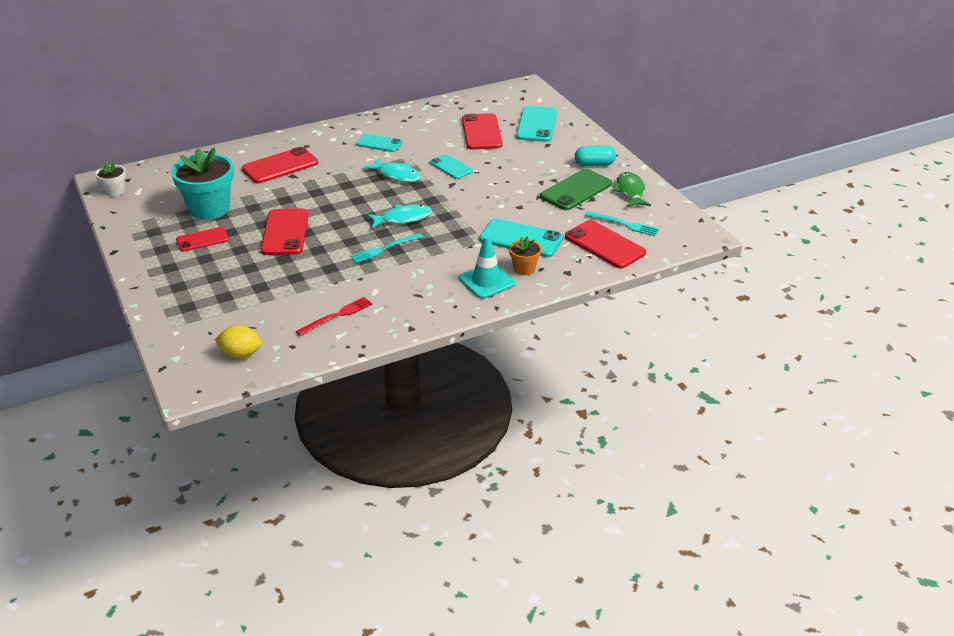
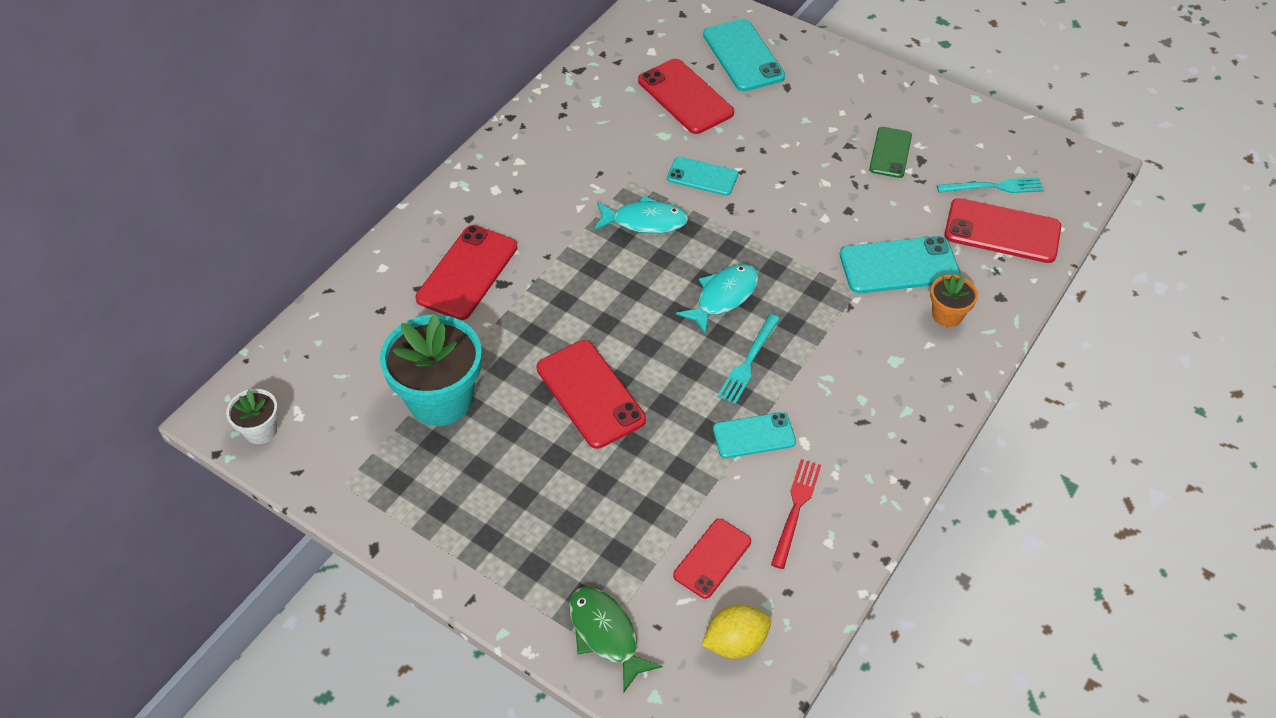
camera: 30 degrees left, 15 degrees up
(202, 240) = (486, 462): red phone -> red phone (712, 558)
(379, 143) = (568, 172): turquoise phone -> turquoise phone (754, 435)
(486, 281) = (922, 357): turquoise traffic cone -> none
(576, 190) = (890, 152): green phone -> green phone, size x0.63
(594, 164) = (873, 98): turquoise capsule -> none
(630, 191) = (954, 128): green fish -> green fish (605, 634)

